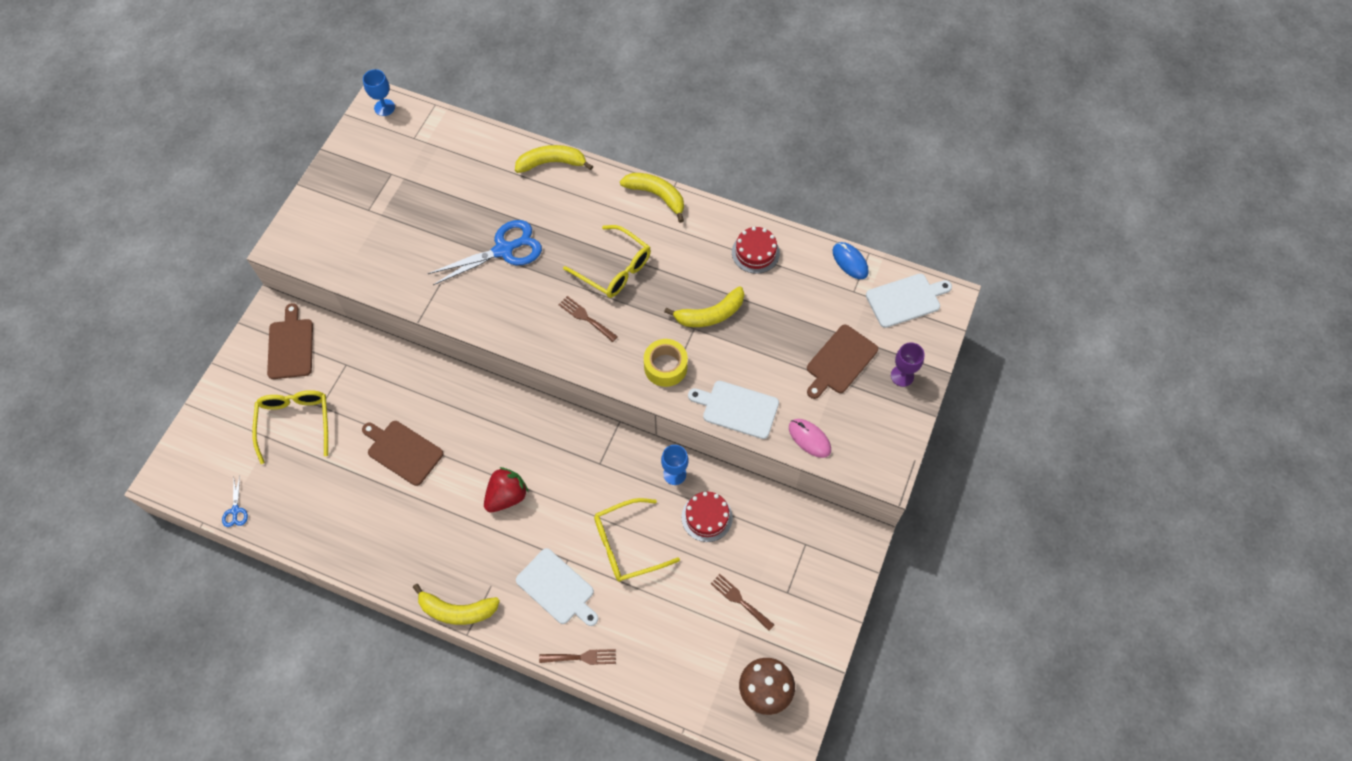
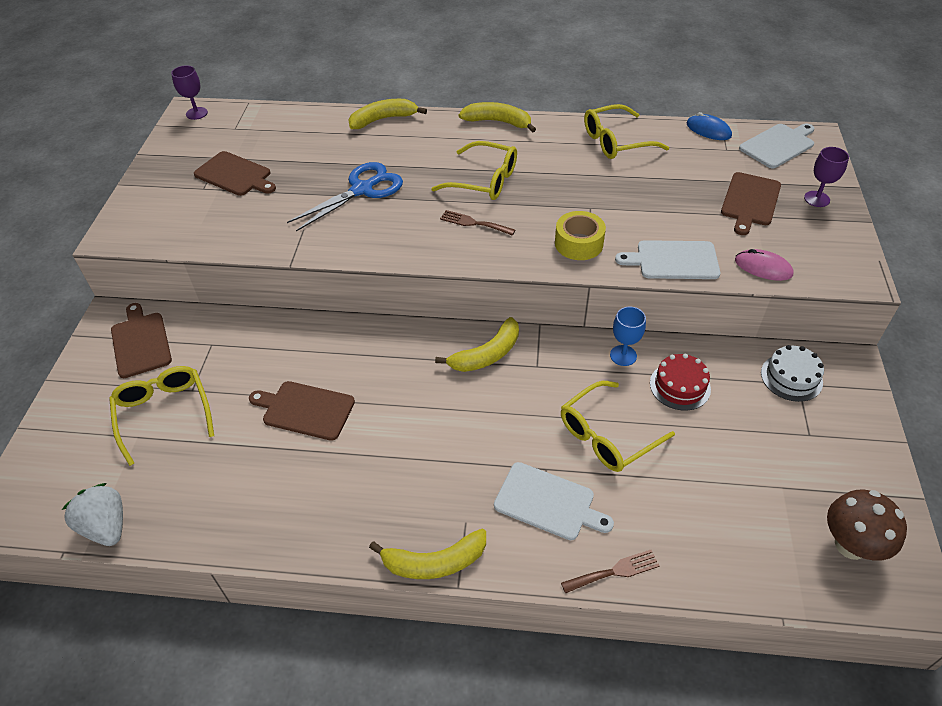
camera: 15 degrees left, 15 degrees down
(235, 511) = (106, 526): blue scissors -> white strawberry
(384, 107) = (196, 113): blue goblet -> purple goblet
(399, 200) = (235, 175): none -> brown cutting board
(507, 496) = (446, 423): red strawberry -> none
(710, 314) = (600, 194): yellow banana -> yellow banana (487, 354)
(740, 600) = (763, 457): brown fork -> none
(755, 252) = (616, 141): red cake -> yellow glasses
(803, 536) = (791, 377): none -> white cake

